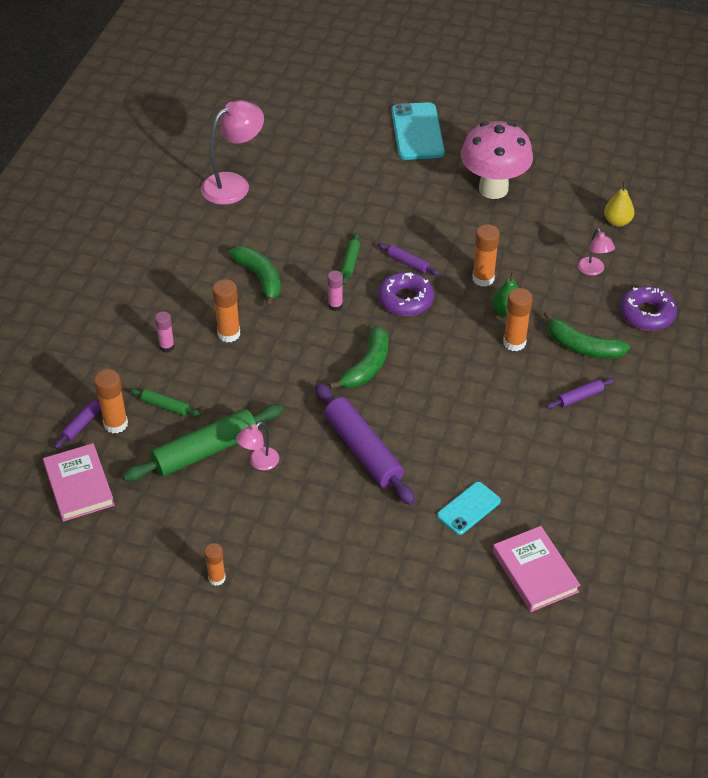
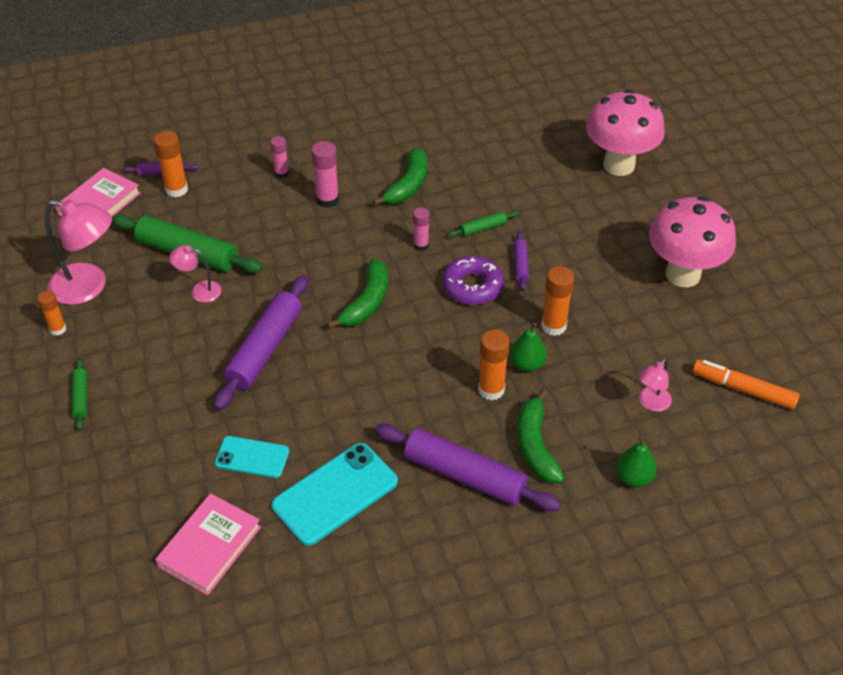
camera: 55 degrees right, 0 degrees up
(165, 406) = (217, 206): green rolling pin -> green rolling pin (81, 397)
(229, 334) = (327, 200): orange glue stick -> pink glue stick
(234, 184) = (502, 114): pink lamp -> pink lamp (89, 287)
(355, 156) = (618, 165): none -> pink mushroom
(367, 366) = (367, 302): green banana -> green banana turned 60 degrees counterclockwise
(417, 132) = (698, 187): turquoise phone -> turquoise phone (335, 494)
(580, 397) = (464, 475): purple rolling pin -> purple rolling pin, size x2.14
(617, 221) = (743, 389): yellow pear -> orange marker
(647, 314) = (633, 477): purple donut -> green pear

